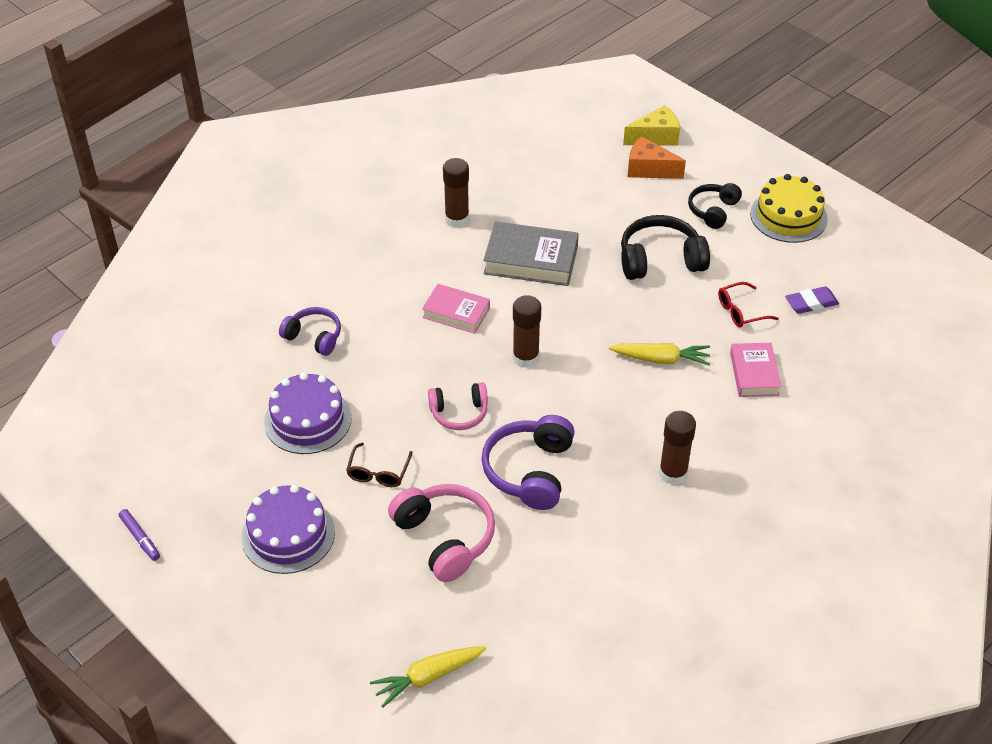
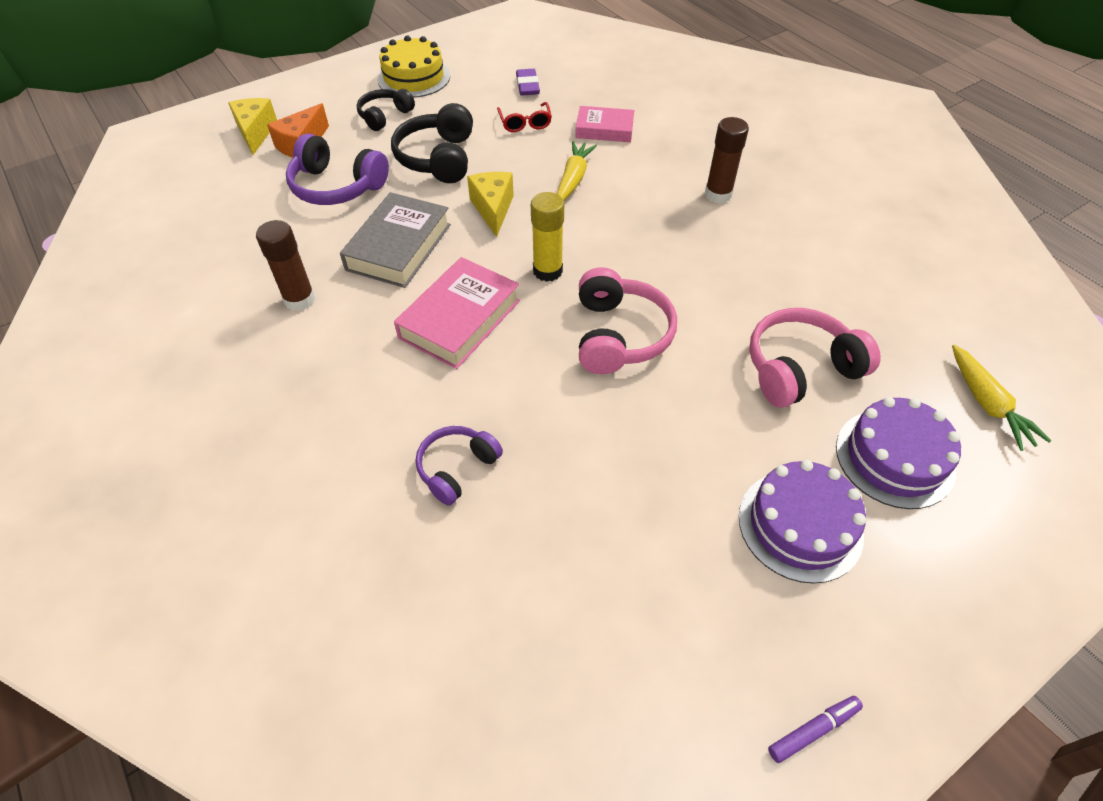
camera: 80 degrees left, 5 degrees up
(307, 420) = (607, 487): purple cake -> purple cake (894, 458)
(378, 472) = (702, 420): brown glasses -> none
(456, 313) = (460, 319): pink book -> pink book, size x1.54
(459, 413) = (619, 335): pink headphones -> pink headphones, size x1.58
(525, 358) = (547, 271): brown glue stick -> yellow glue stick
(530, 471) = (709, 289): purple headphones -> purple headphones (337, 186)
(598, 309) = (493, 209): none -> yellow cheese
(713, 211) = (385, 116): black headphones -> black headphones turned 90 degrees clockwise

